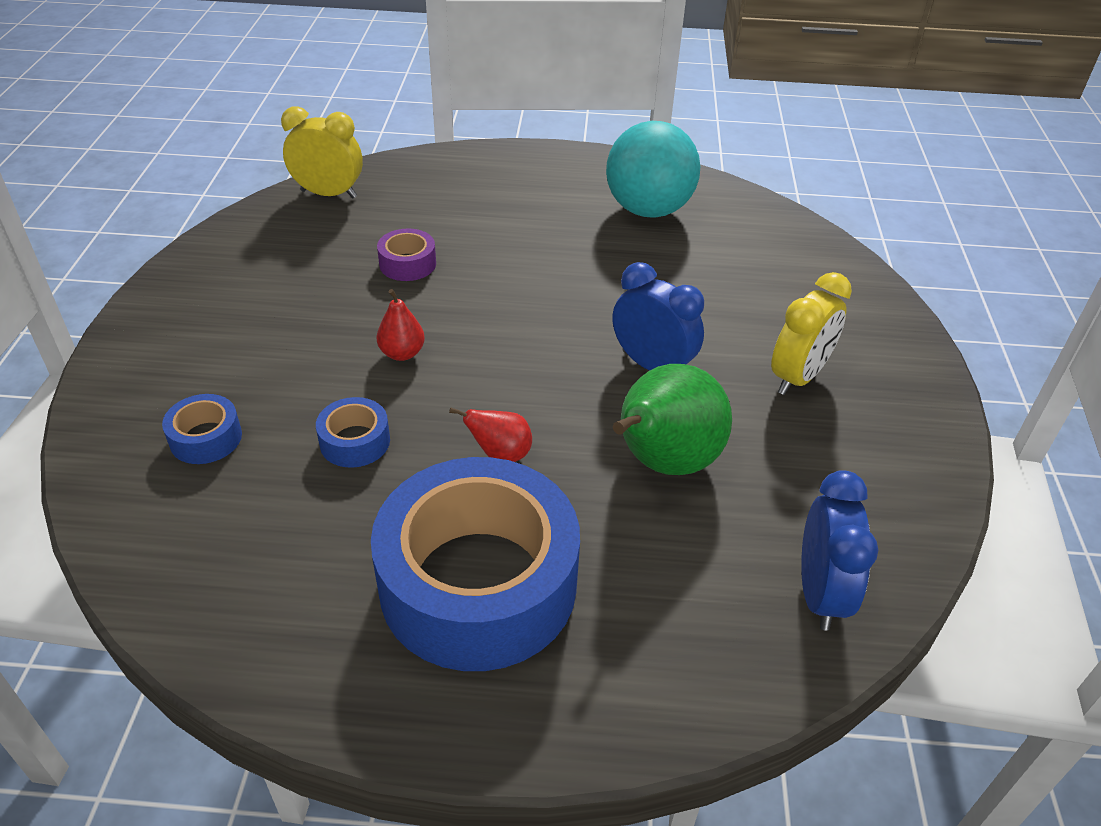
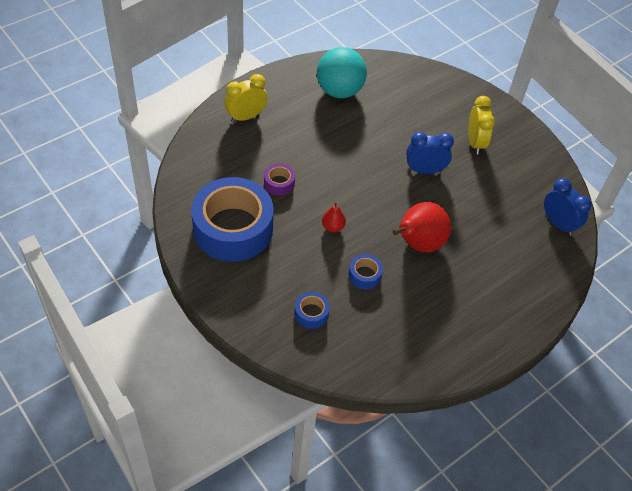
camera: 45 degrees left, 10 degrees up
(329, 194) = (193, 167): yellow clock -> yellow clock (246, 117)
(478, 583) = (466, 294): blue tape -> blue tape (233, 228)
(500, 455) = (418, 244): red pear -> red pear, size x2.07
(663, 463) = (470, 209): green pear -> none

